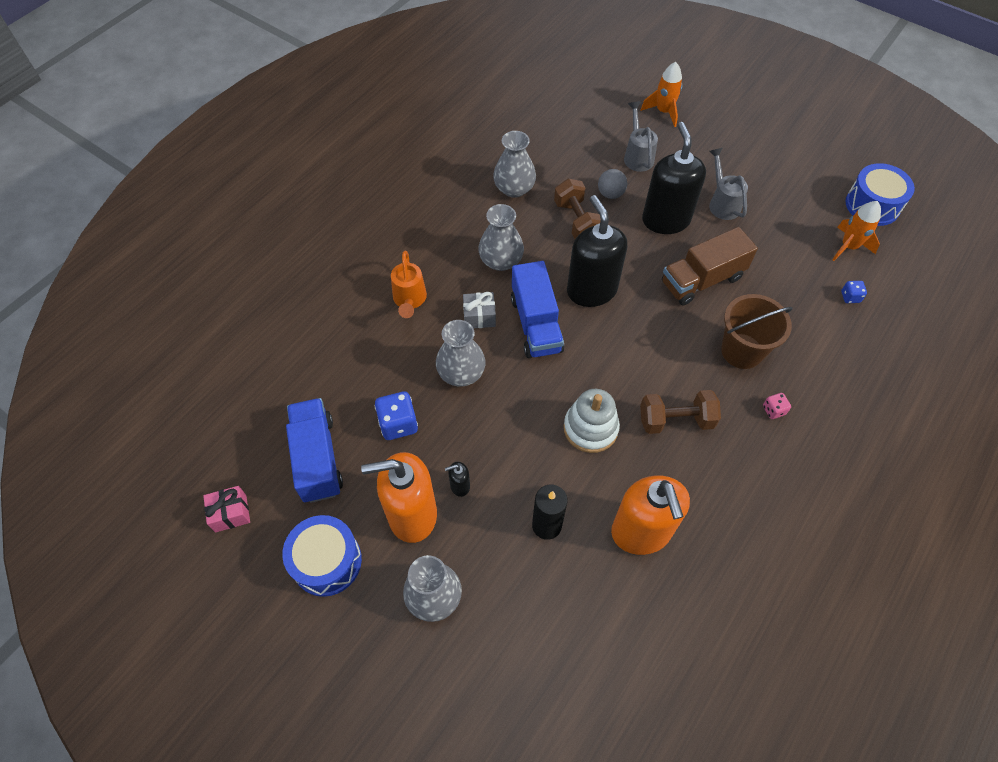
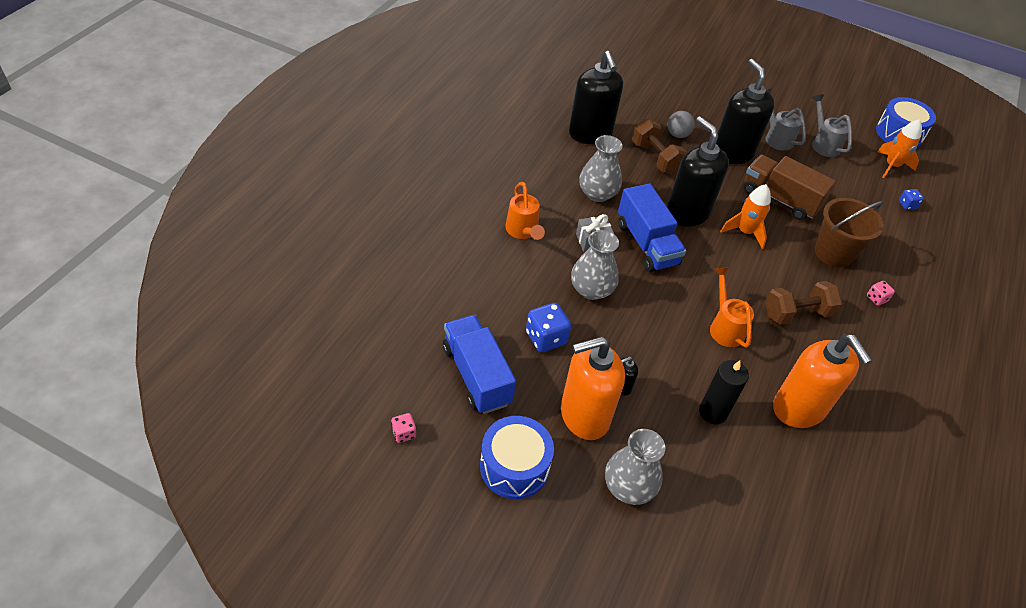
camera: 15 degrees left, 10 degrees down
(231, 513) = (404, 433): pink gift -> pink dice
(514, 188) = (590, 134): grey vase -> black soap dispenser
(590, 428) = (724, 326): white stacking toy -> orange watering can
(637, 155) = (690, 103): grey watering can -> grey watering can (823, 143)
(663, 112) = (701, 68): orange rocket -> orange rocket (745, 232)
(702, 280) = (780, 199): brown truck -> brown truck turned 75 degrees clockwise

